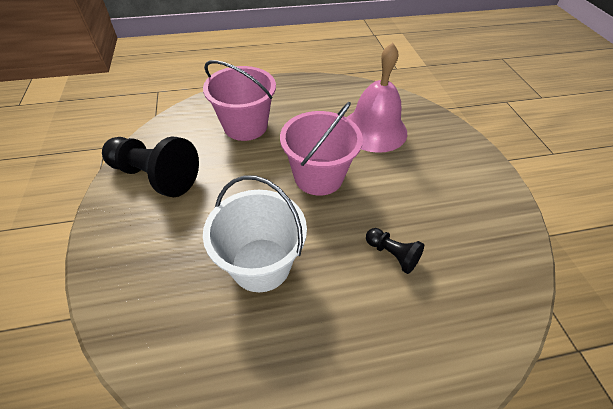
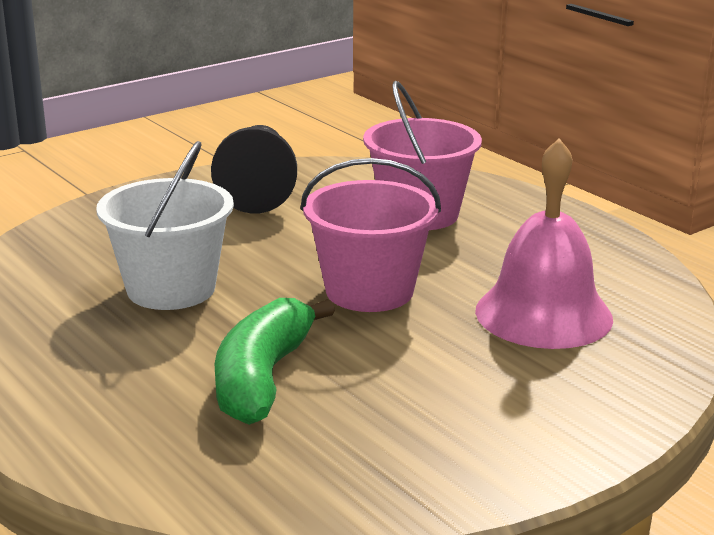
camera: 65 degrees right, 25 degrees down
(392, 254) = (262, 378): black pawn -> green banana

